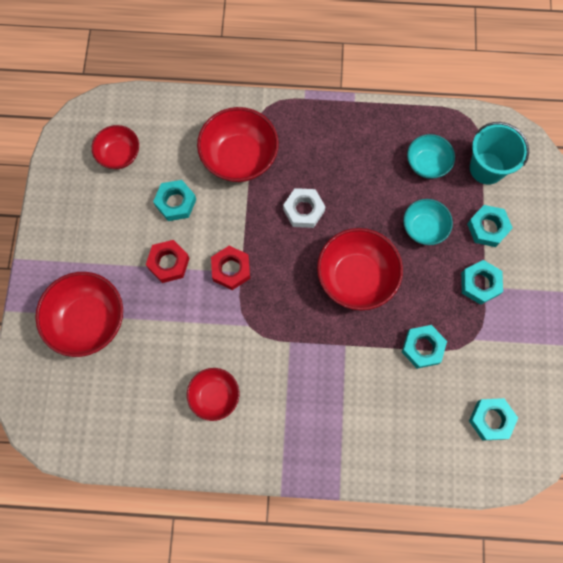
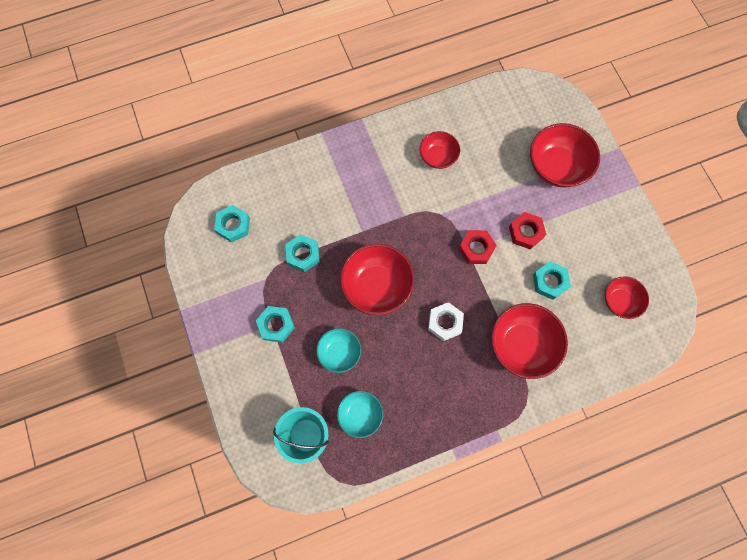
camera: 155 degrees right, 0 degrees up
(487, 228) = (286, 377): turquoise nut -> none

